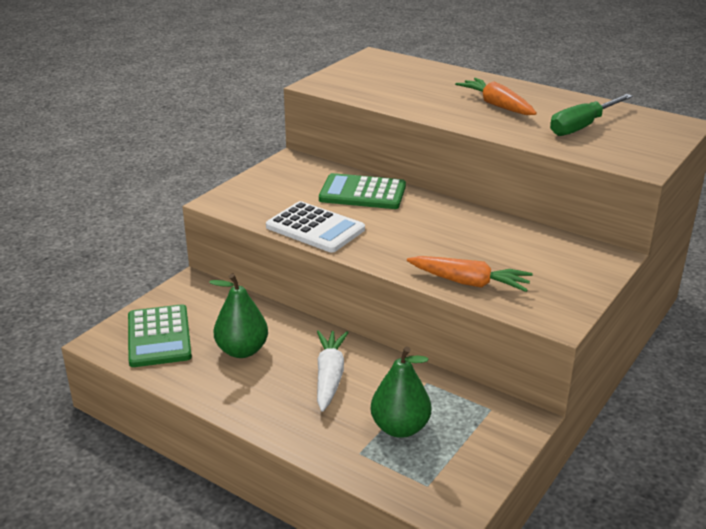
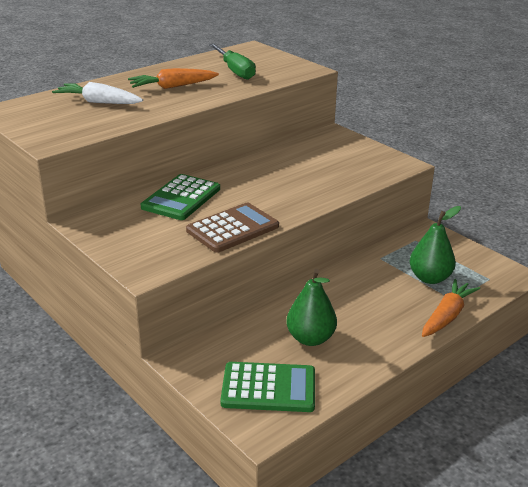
camera: 75 degrees left, 0 degrees up
(315, 228) = (233, 228): white calculator -> brown calculator
(330, 376) = (361, 298): white carrot -> white carrot (98, 102)
(469, 283) = (348, 182): orange carrot -> orange carrot (447, 316)

